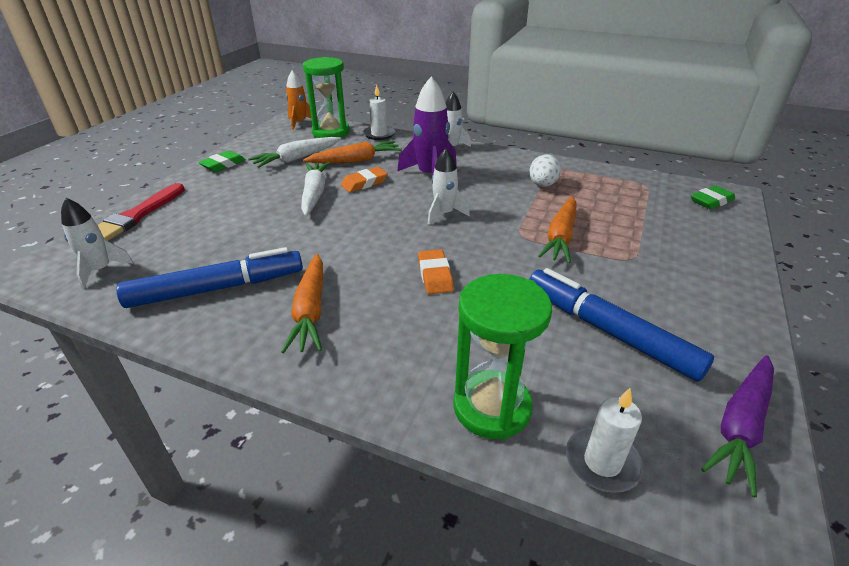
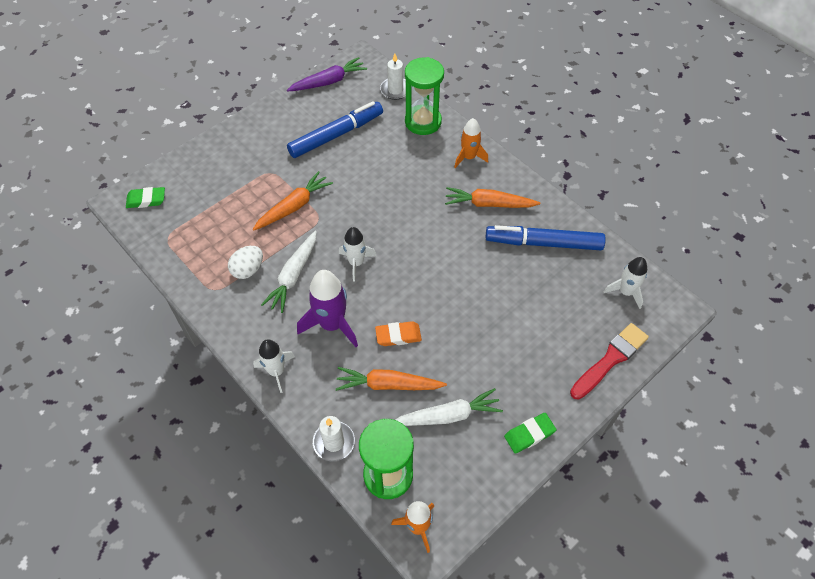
camera: 155 degrees left, 20 degrees up
(310, 311) = (488, 204): orange carrot -> orange carrot turned 105 degrees counterclockwise
(314, 194) = (449, 335): white carrot -> white carrot (293, 276)
(370, 369) = (469, 157): none -> orange rocket
(435, 275) = (401, 204): orange eraser -> none
(608, 331) = (336, 135): blue marker -> blue marker turned 105 degrees counterclockwise

